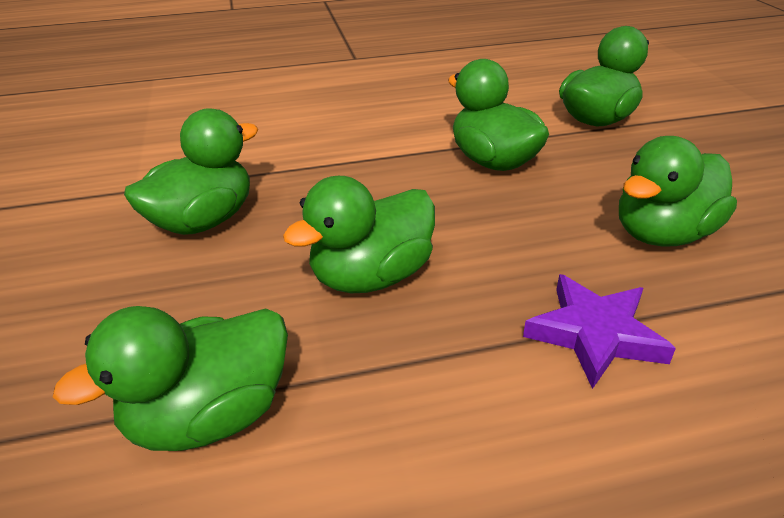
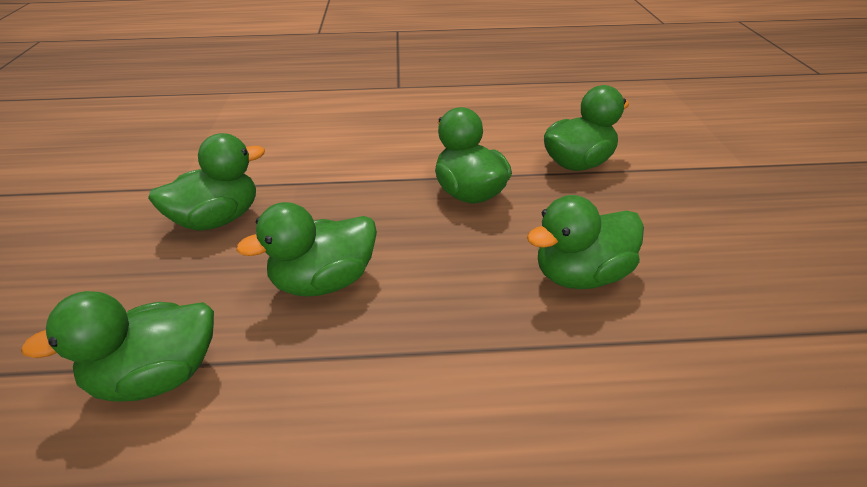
camera: 10 degrees right, 0 degrees up
(595, 334) = (478, 356): purple star -> none

